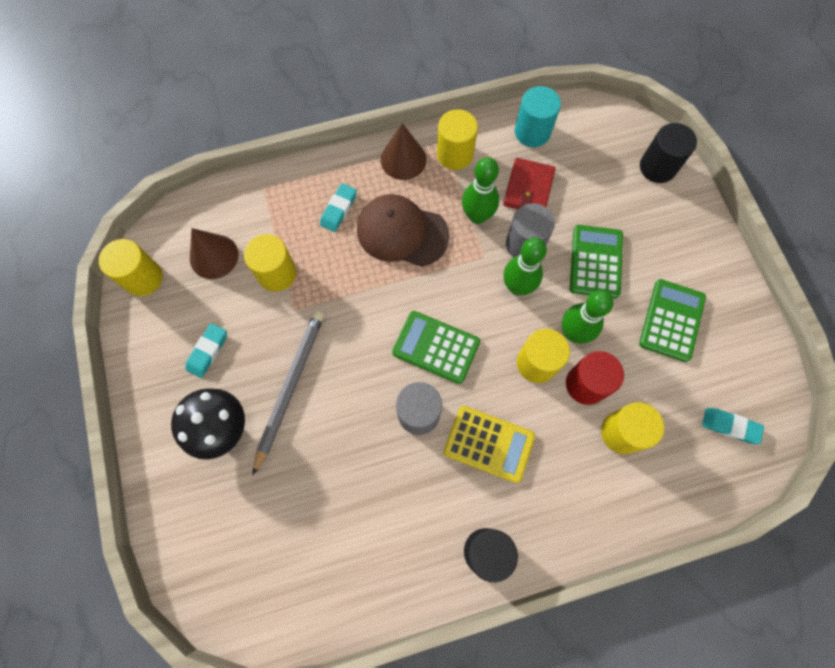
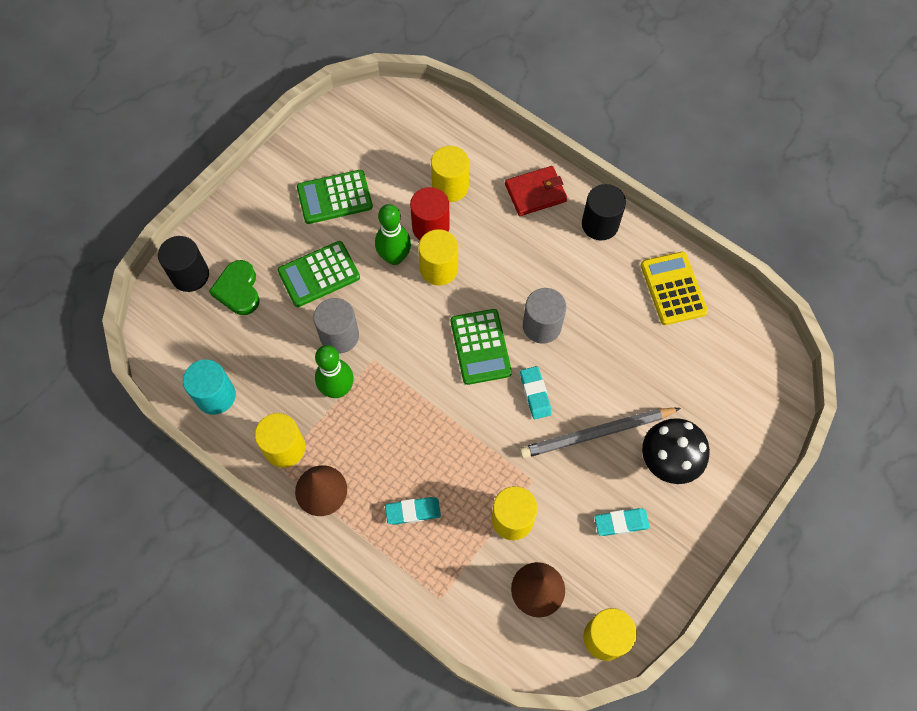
camera: 125 degrees left, 5 degrees down
(402, 232) = (397, 440): brown cap -> none
(489, 444) = (526, 265): yellow calculator -> yellow calculator (673, 288)
(517, 287) = (383, 319): green bowling pin -> none
(528, 188) = (281, 364): red wallet -> red wallet (535, 193)
(620, 194) = (238, 290): none -> green heart
(730, 426) = (394, 125): turquoise eraser -> turquoise eraser (535, 394)

